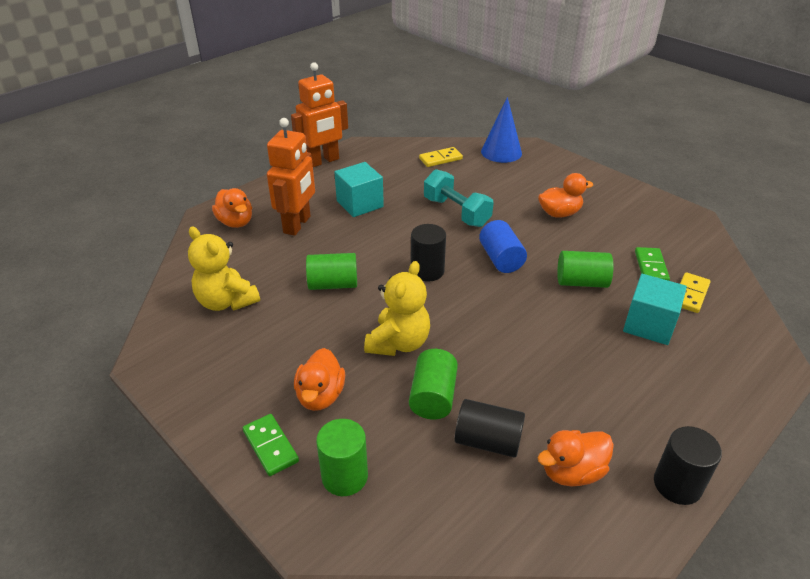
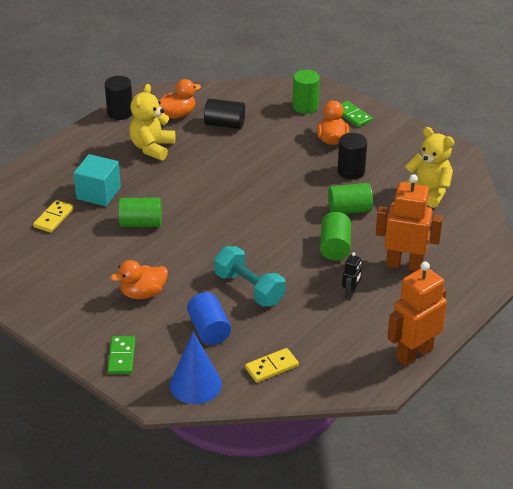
camera: 175 degrees right, 0 degrees up
(236, 222) = (466, 264): orange duck -> none
(297, 225) = (404, 264): orange robot -> orange robot turned 90 degrees clockwise
(360, 204) = (351, 293): turquoise cube -> black robot
(398, 343) = (287, 171): yellow teddy bear -> yellow teddy bear (152, 148)
(427, 271) = (272, 225): black cylinder -> black cylinder (351, 171)
(433, 397) = (259, 143): green cylinder -> green cylinder (335, 247)
(501, 259) = (207, 240): blue cylinder -> blue cylinder (209, 329)
(651, 267) = (75, 240): green domino -> green domino (121, 357)

